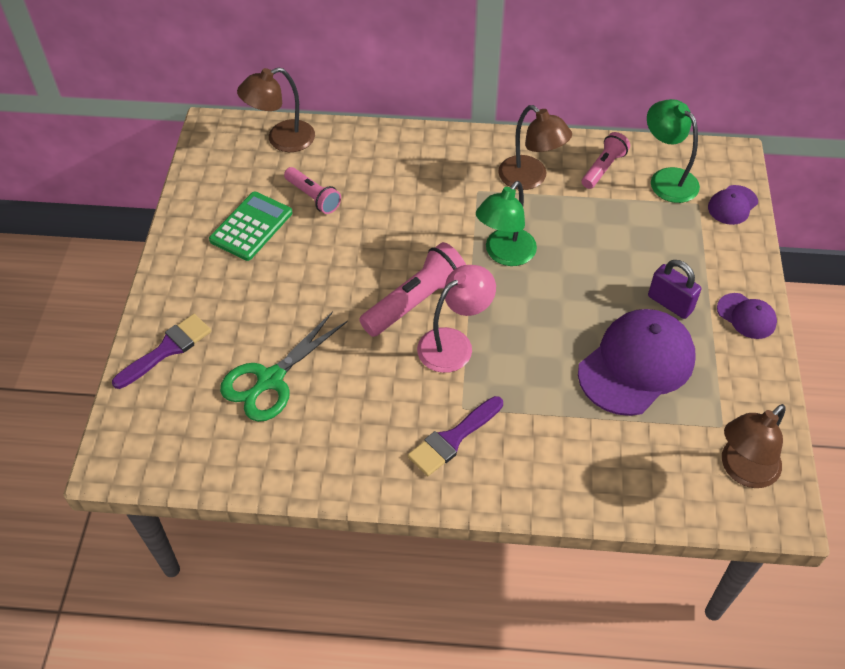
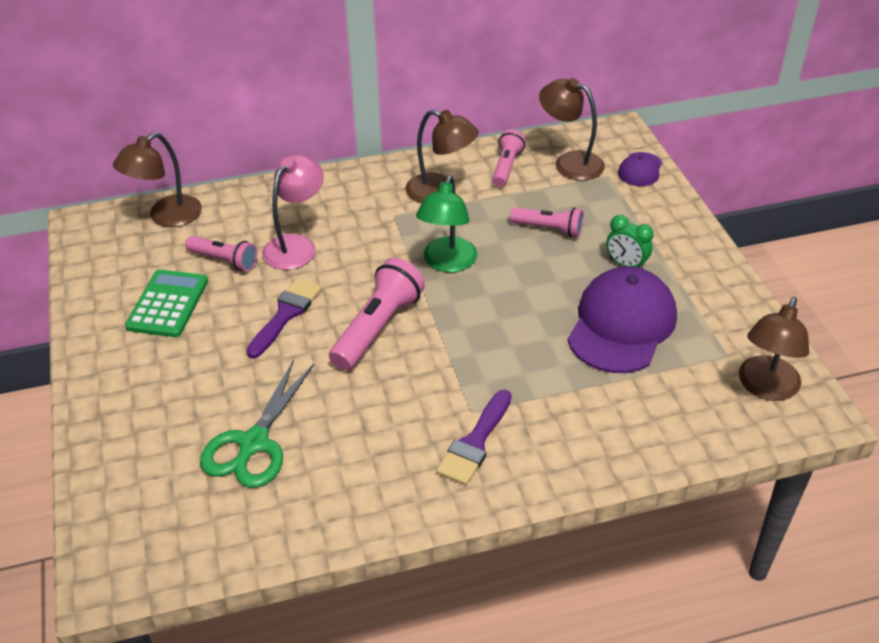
camera: 20 degrees left, 10 degrees down
(167, 349) = (121, 446): purple brush -> purple brush (286, 314)
(454, 343) = (434, 355): pink lamp -> pink lamp (296, 245)
(613, 245) = (548, 229): none -> pink flashlight
(666, 179) = (569, 162): green lamp -> brown lamp
(670, 303) = (626, 264): purple padlock -> green clock
(746, 316) = (700, 257): purple cap -> none

